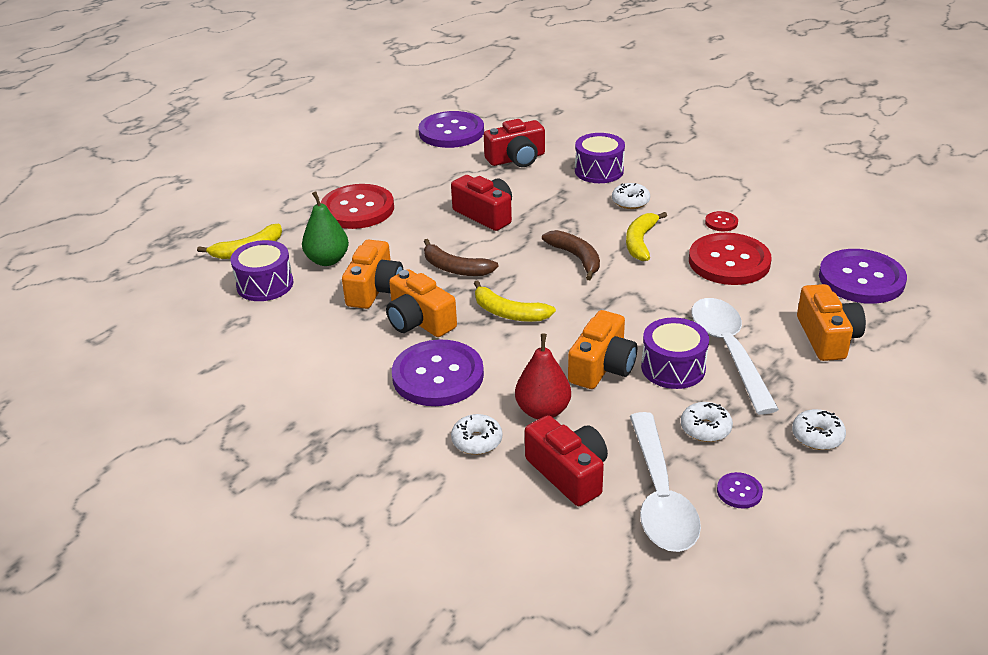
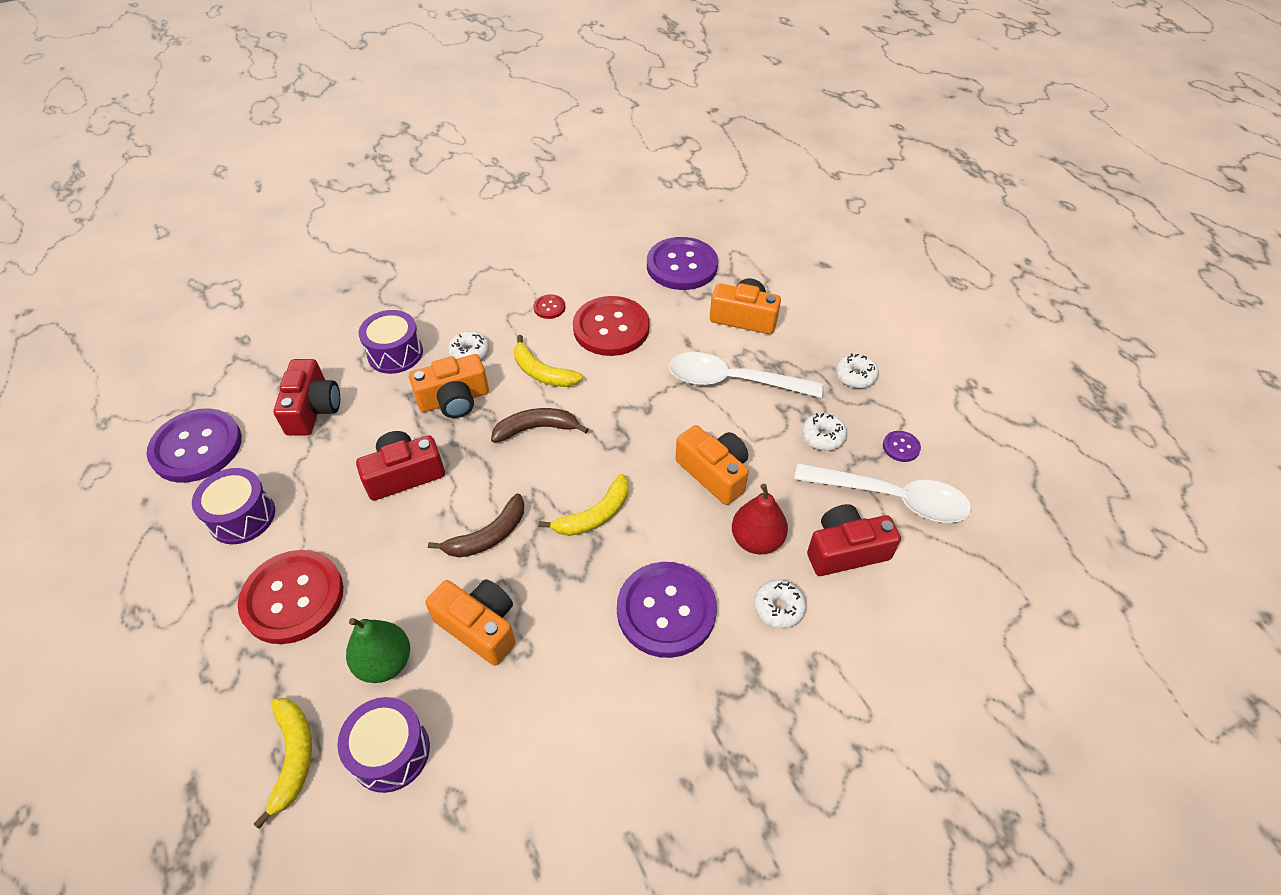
camera: 70 degrees left, 15 degrees up
(419, 321) = (565, 599): orange camera -> orange camera (454, 400)
(673, 368) = (738, 425): purple drum -> purple drum (242, 516)

